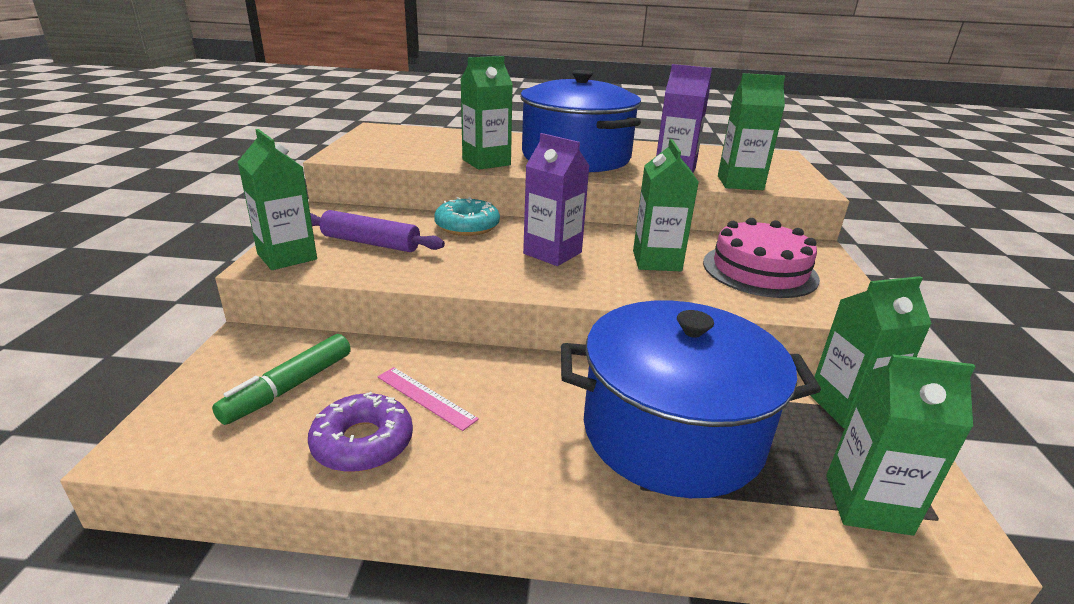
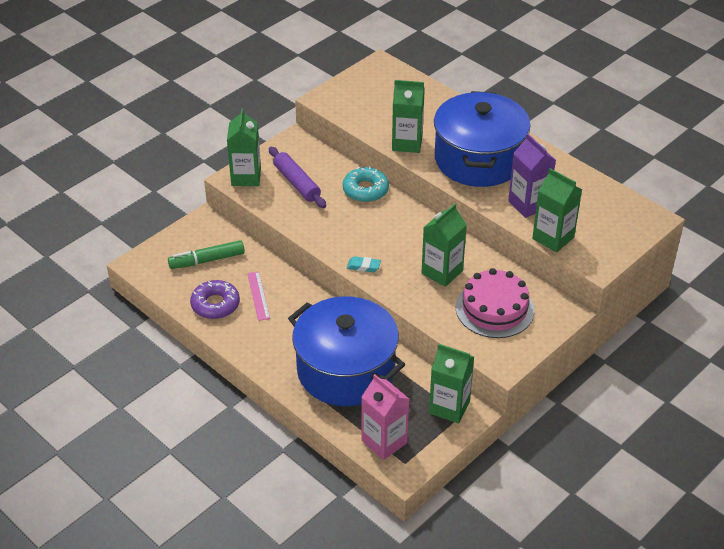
camera: 40 degrees right, 15 degrees up
(552, 253) = (388, 237): purple carton -> none
(565, 287) = (363, 266): none -> turquoise eraser
(867, 504) = (384, 442): green carton -> pink carton

